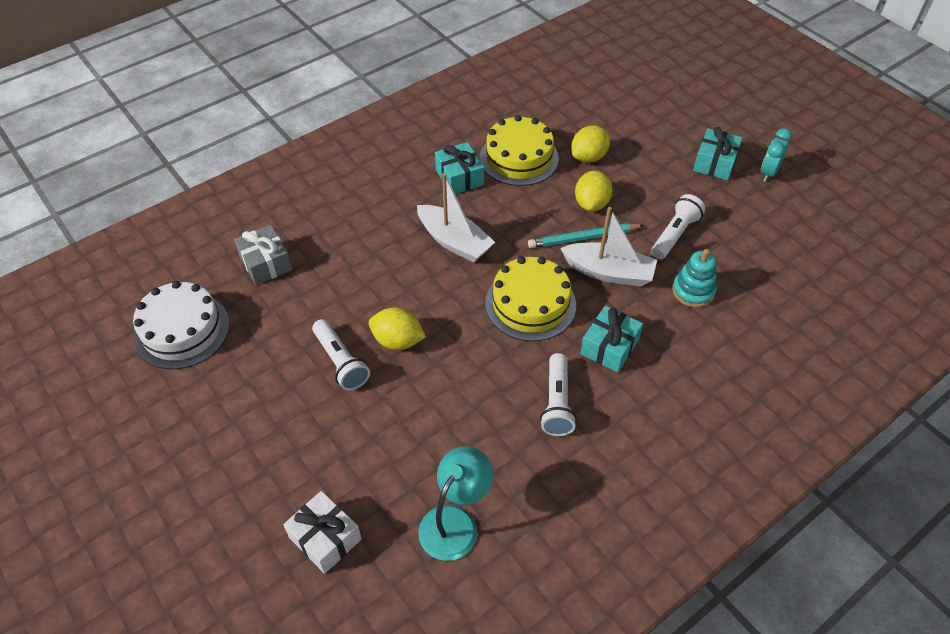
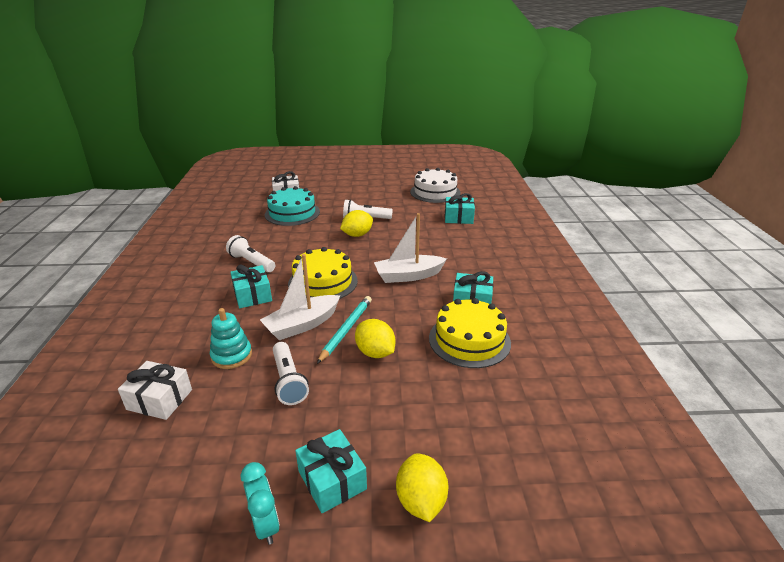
camera: 125 degrees right, 20 degrees down
(266, 263) = (458, 218): grey gift -> turquoise gift
(390, 469) = (292, 213): none -> turquoise cake
(455, 522) = (246, 218): turquoise lamp -> none
(588, 157) = (433, 382): yellow lemon -> yellow lemon (421, 501)
(776, 296) = (159, 399): none -> white gift

